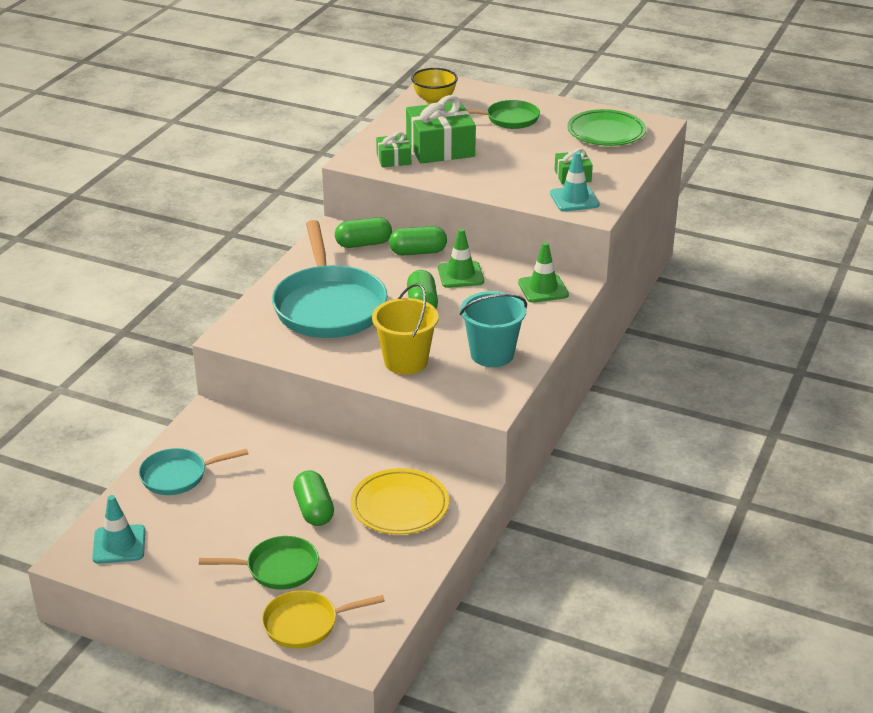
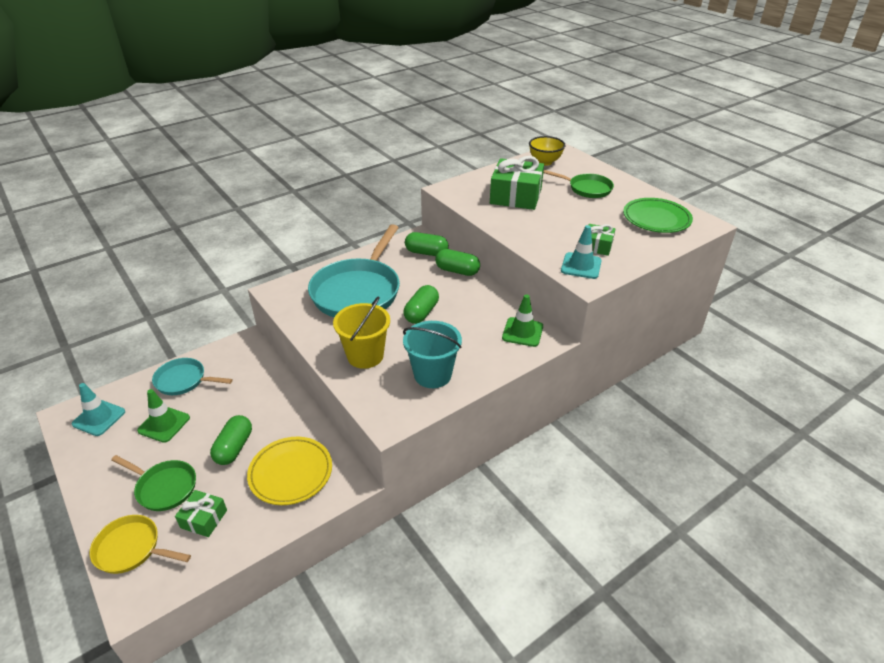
camera: 30 degrees right, 5 degrees up
(393, 159) = (474, 195): green gift -> green gift (204, 519)
(460, 275) = (471, 299): green traffic cone -> green traffic cone (164, 424)

